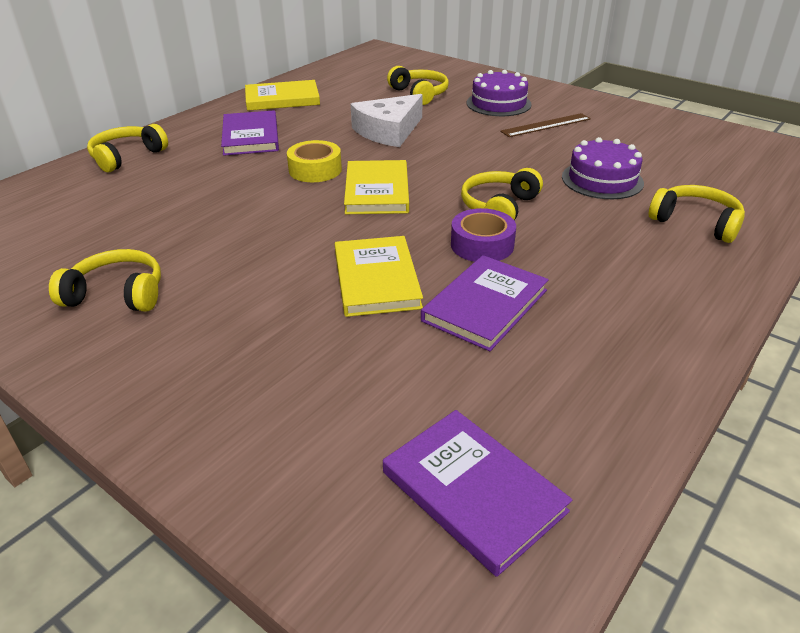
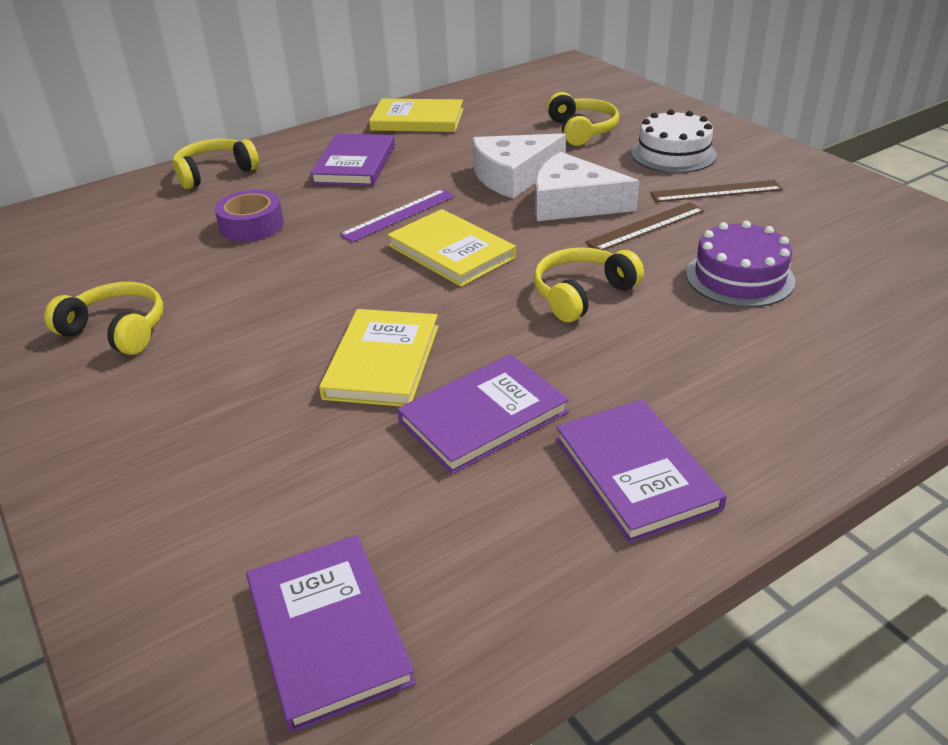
camera: 20 degrees right, 0 degrees up
(315, 170) = (399, 215): yellow tape -> purple ruler
(377, 191) = (451, 252): yellow book -> yellow book turned 60 degrees counterclockwise
(448, 145) = (573, 203): none -> white cheese
(482, 245) = (529, 340): purple tape -> purple tape (252, 225)
(498, 103) = (673, 154): purple cake -> white cake
(513, 154) = (645, 226): none -> brown ruler
(623, 323) = (635, 473): none -> purple book
(696, 222) = (828, 356): yellow headphones -> none

